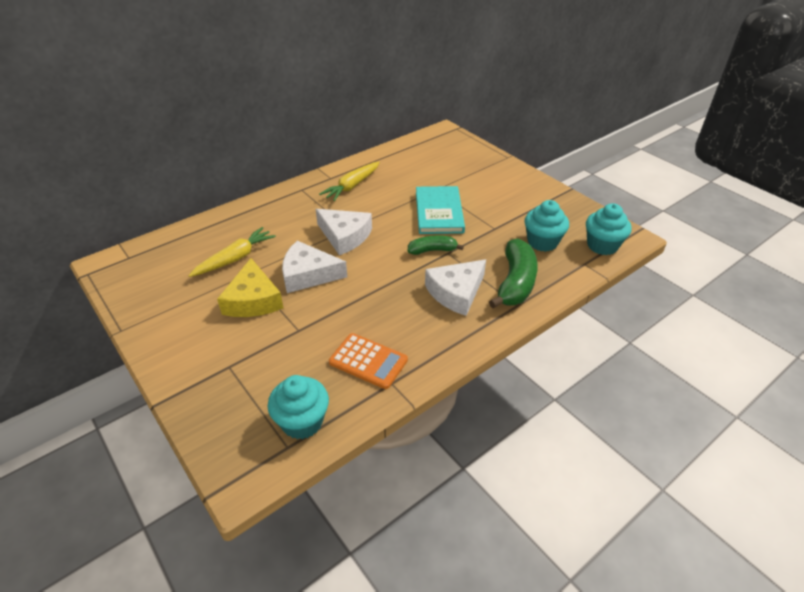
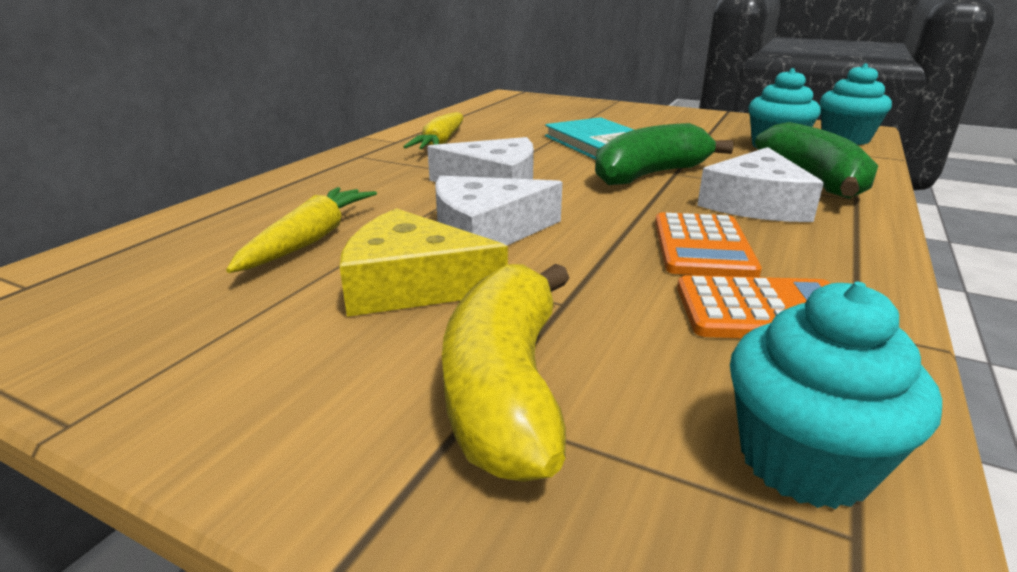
camera: 25 degrees left, 15 degrees down
(244, 362) = (506, 388): none -> yellow banana
(253, 300) = (412, 284): yellow cheese -> yellow cheese turned 135 degrees clockwise
(390, 315) = (702, 246): none -> orange calculator
(432, 250) = (650, 174): green banana -> green banana, size x1.70

